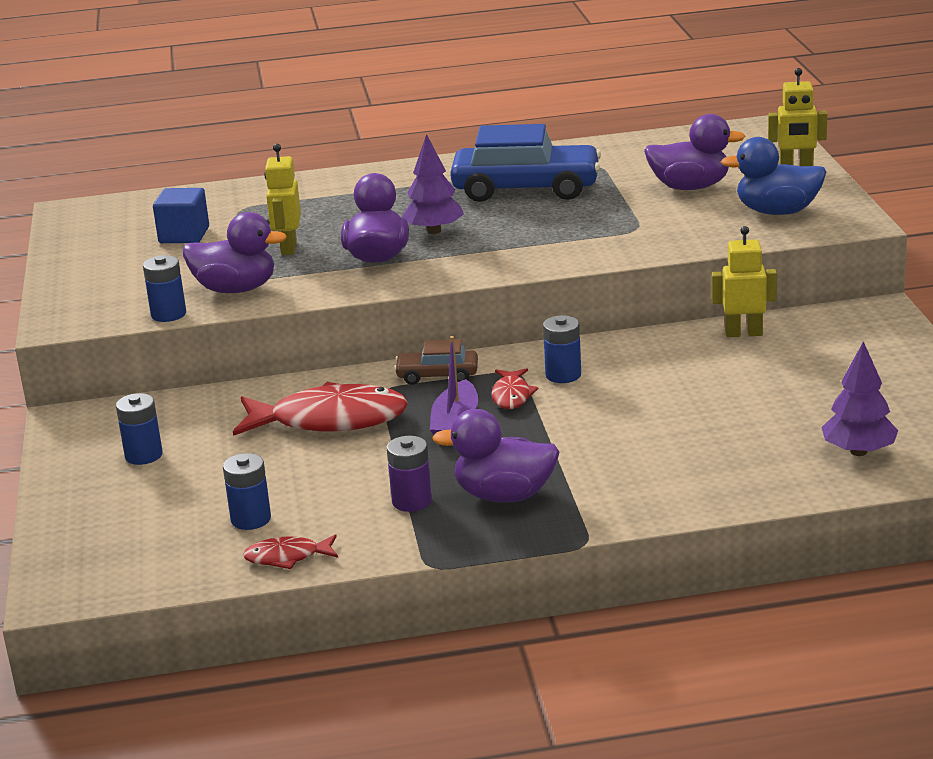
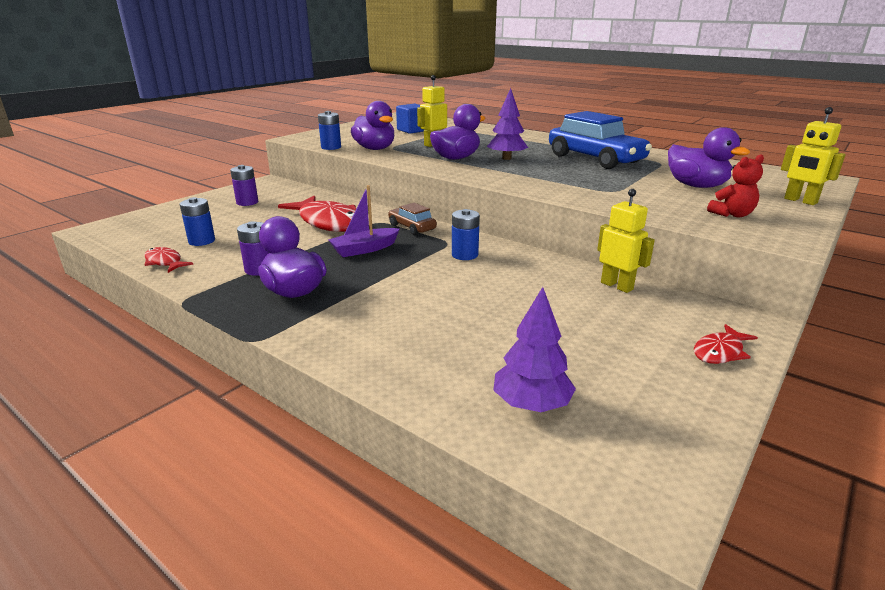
camera: 45 degrees right, 0 degrees up
(144, 455) = (247, 202): blue battery -> purple battery
(511, 395) = (418, 251): red fish -> red fish (720, 352)
(777, 212) = (732, 214): blue duck -> red teddy bear

